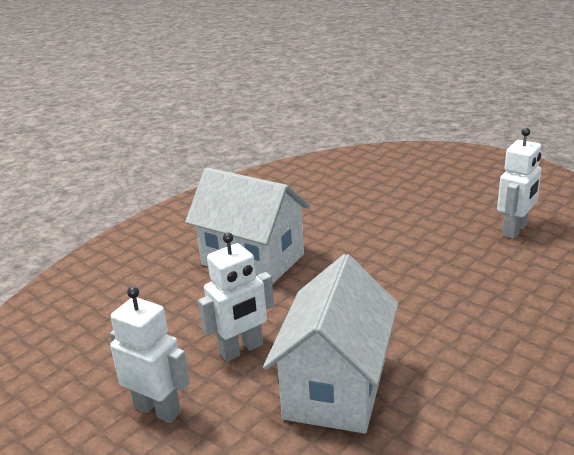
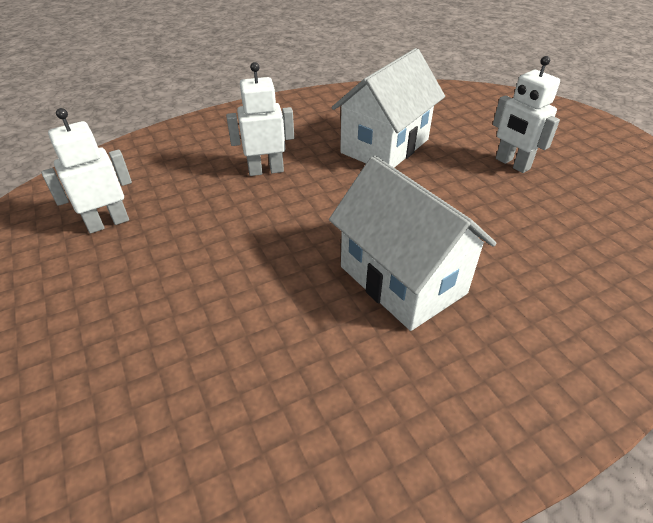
camera: 160 degrees left, 15 degrees up
(241, 350) = (443, 185): white robot -> white robot (266, 170)

